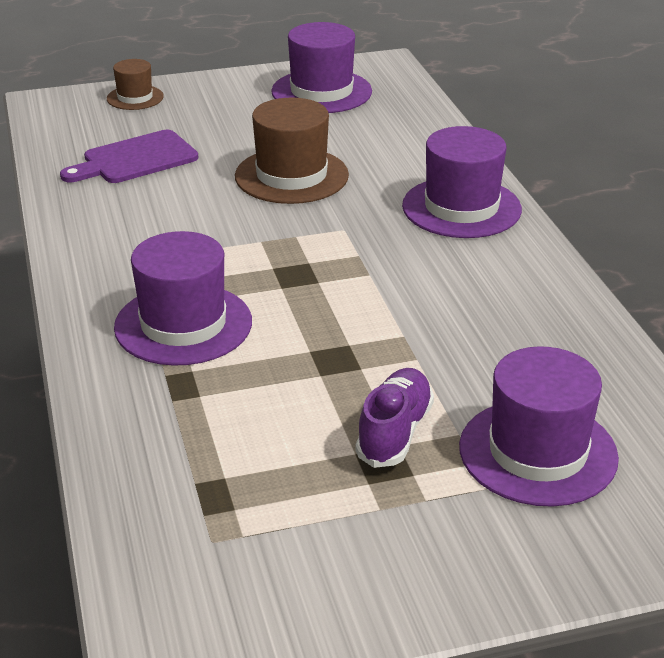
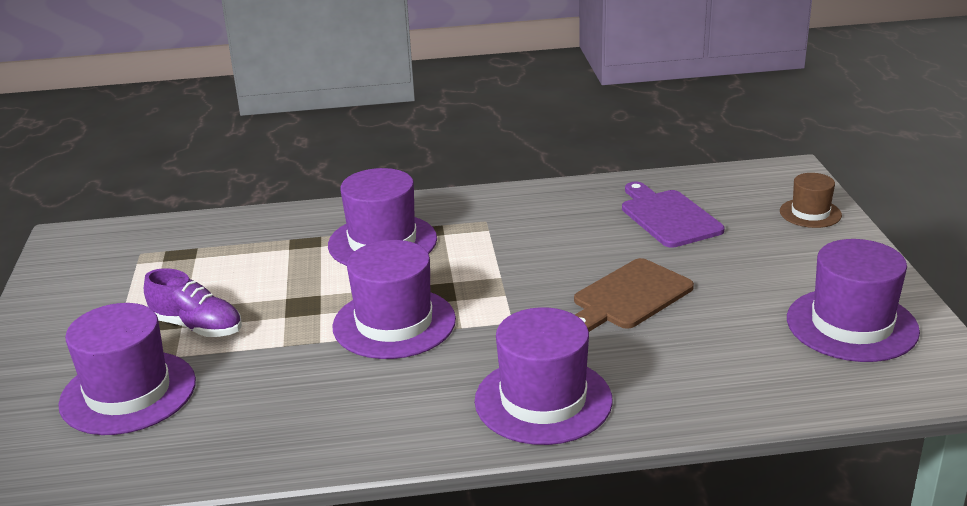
camera: 100 degrees right, 5 degrees down
(291, 176) = (629, 297): brown hat -> brown cutting board
(359, 294) = (394, 323): none -> purple hat

